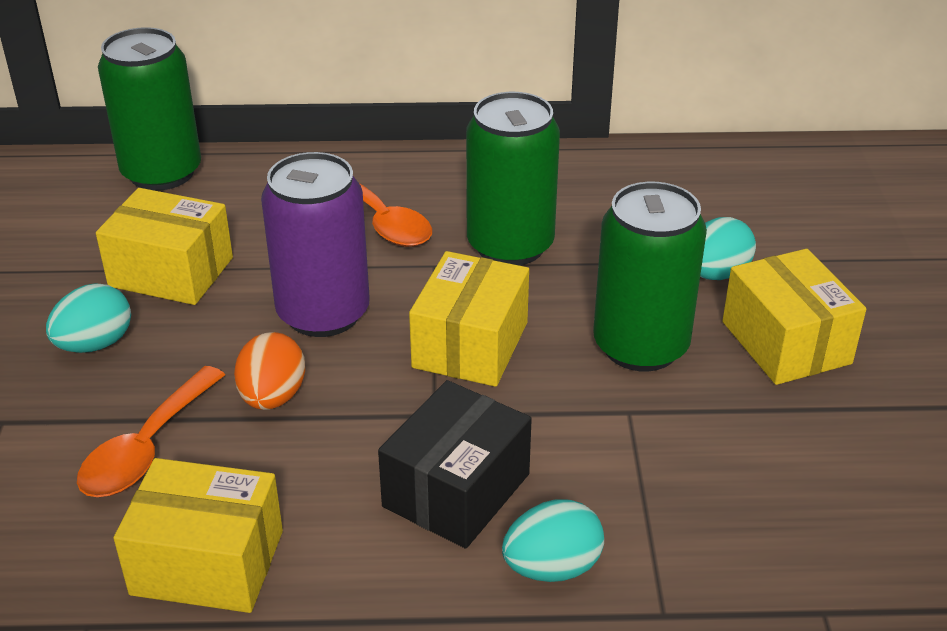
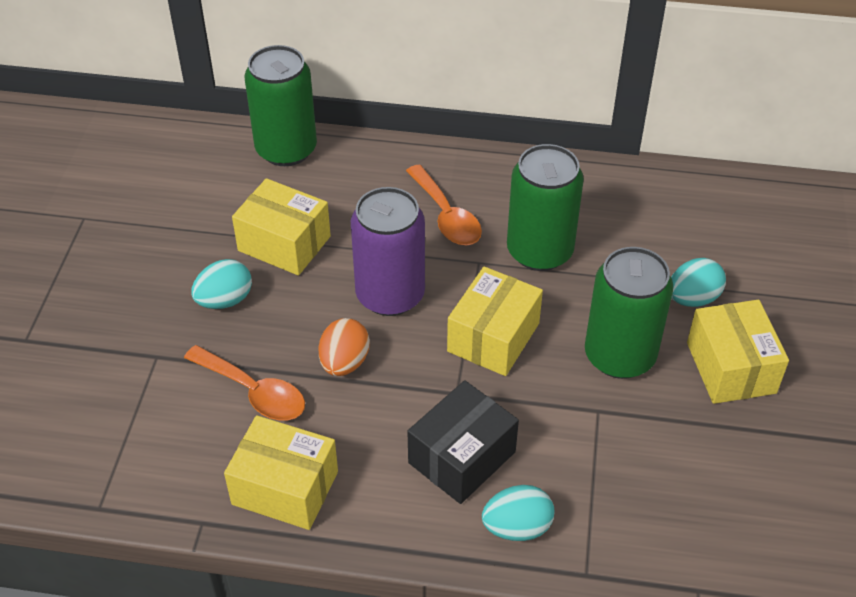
camera: 10 degrees right, 10 degrees up
(147, 448) = (253, 392): orange spoon -> orange spoon turned 90 degrees counterclockwise

